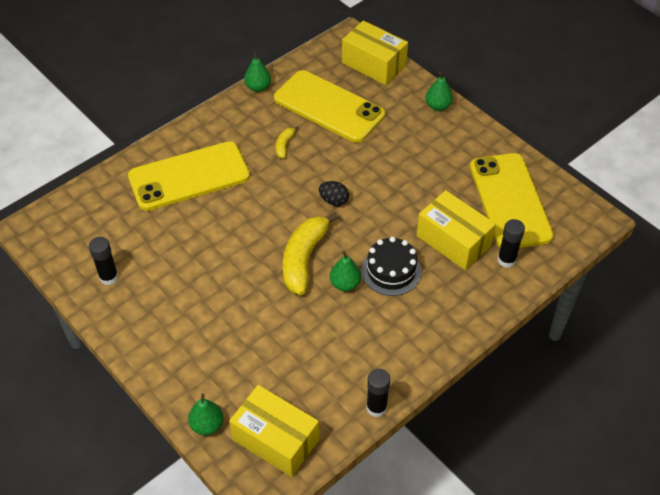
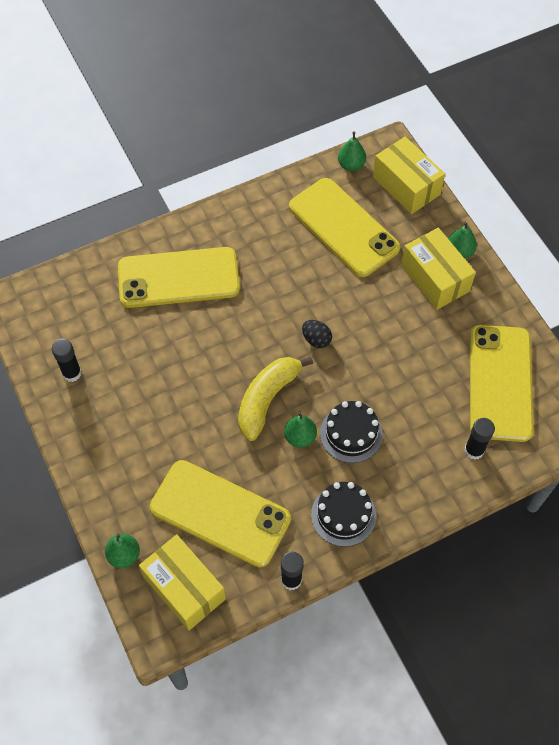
camera: 15 degrees right, 10 degrees up
(258, 87) = (276, 188): green pear -> green pear (351, 165)
(284, 145) = (284, 263): yellow banana -> none
(290, 366) = (220, 513): none -> yellow phone
(407, 340) = (343, 515): none -> black cake
(453, 241) = (425, 415): yellow box -> yellow box (435, 278)

